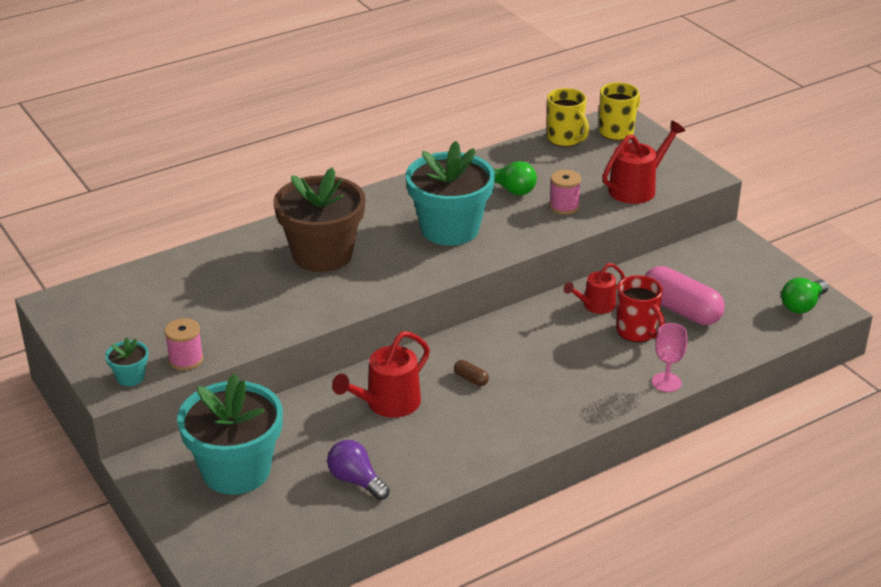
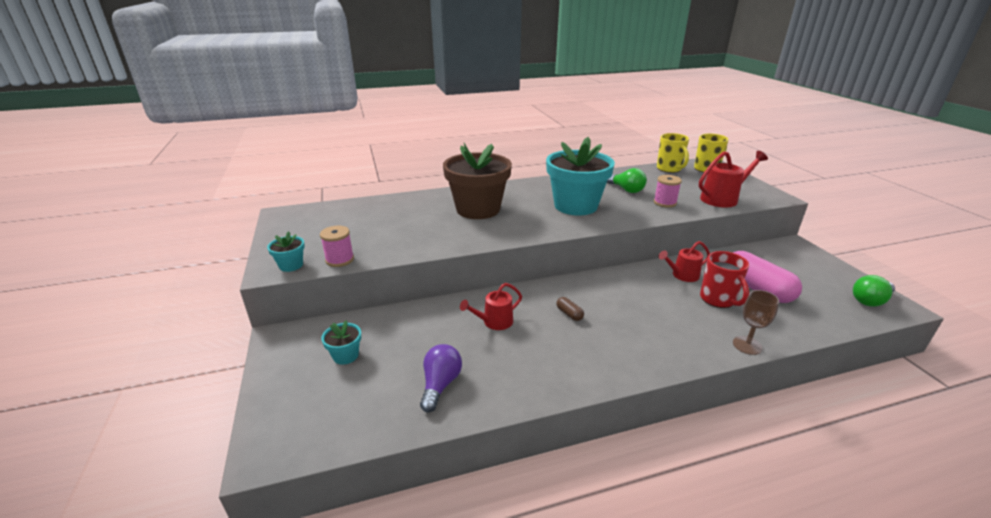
camera: 15 degrees right, 5 degrees down
(236, 471) = (345, 355): turquoise flower pot -> turquoise flower pot, size x0.42
(356, 481) = (440, 385): purple light bulb -> purple light bulb turned 45 degrees clockwise
(388, 403) = (494, 322): red watering can -> red watering can, size x0.65
(666, 382) = (747, 345): pink goblet -> brown goblet

